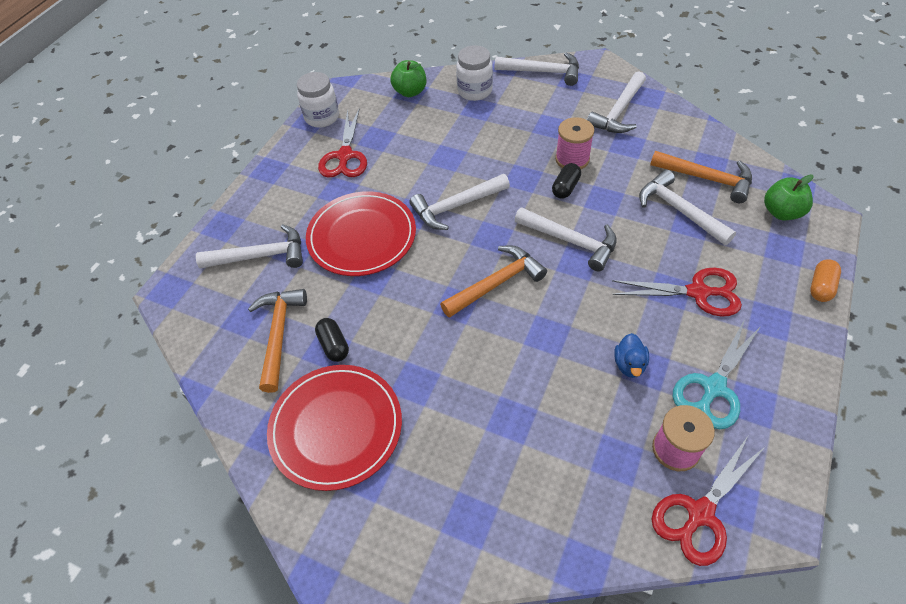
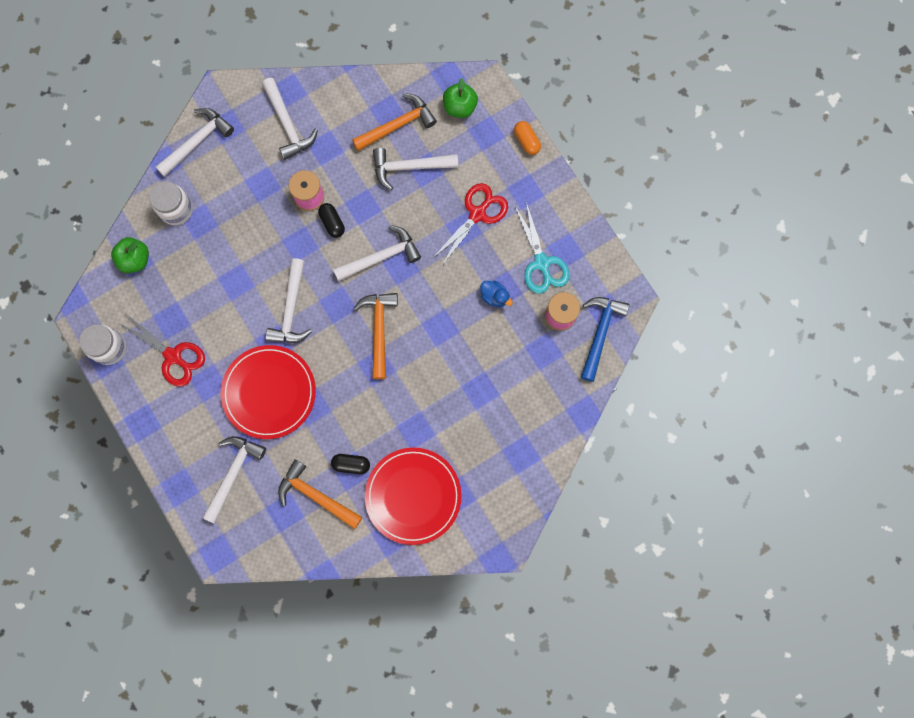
camera: 60 degrees left, 25 degrees up
(700, 513) = (600, 333): red scissors -> blue hammer

